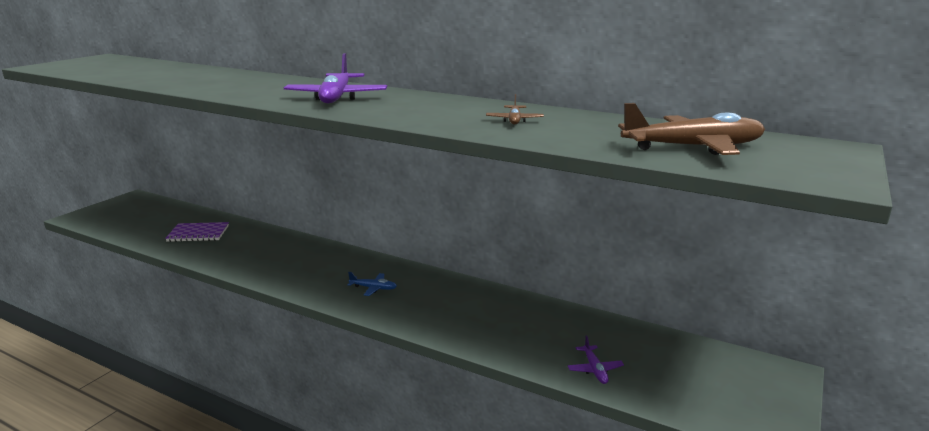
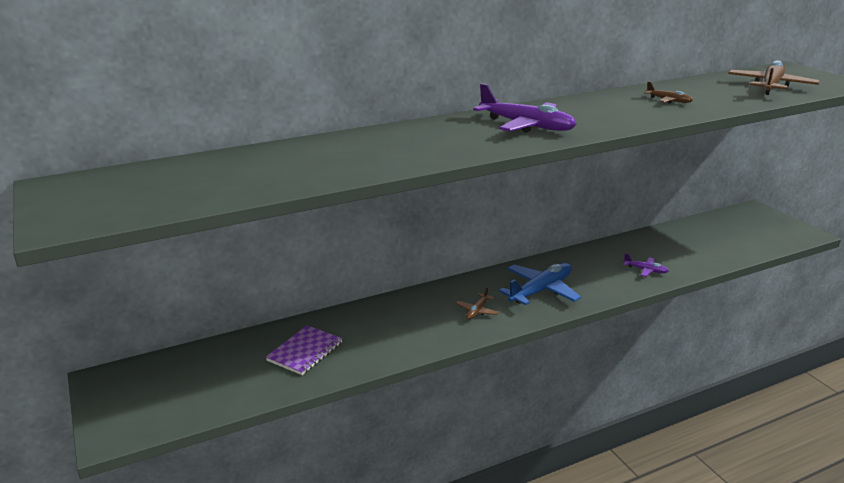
camera: 55 degrees left, 5 degrees up
(308, 271) = (477, 311): none -> brown plane
(373, 288) = (541, 291): blue plane -> blue plane, size x2.02
(594, 369) = (719, 253): purple plane -> purple plane (645, 270)

